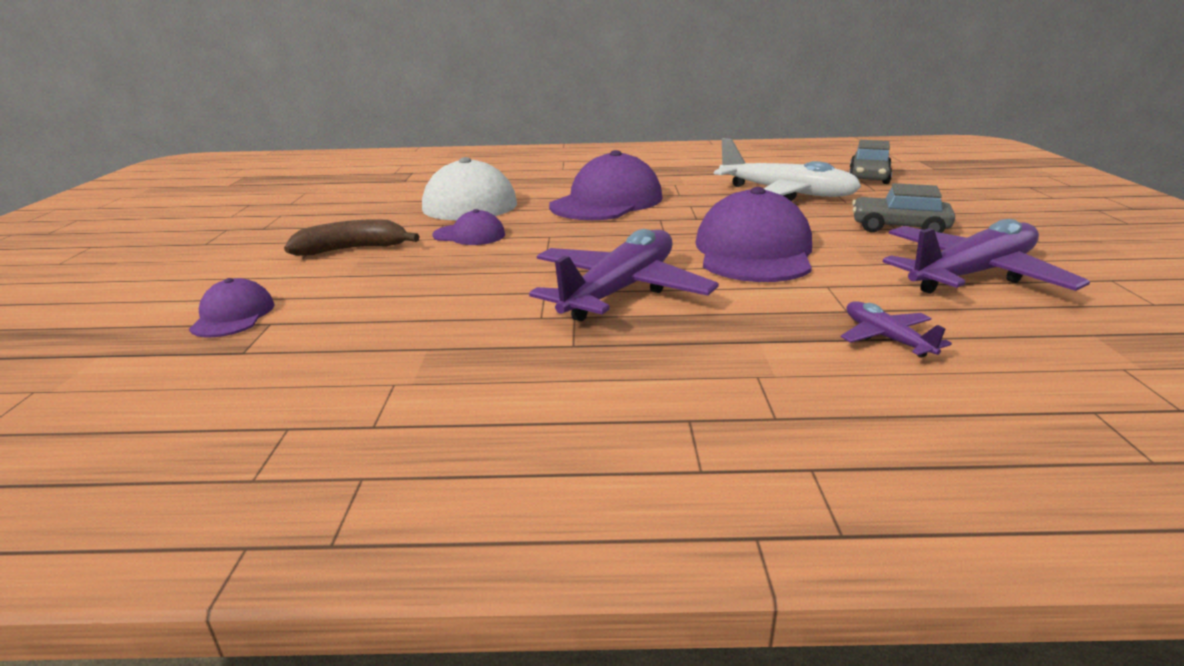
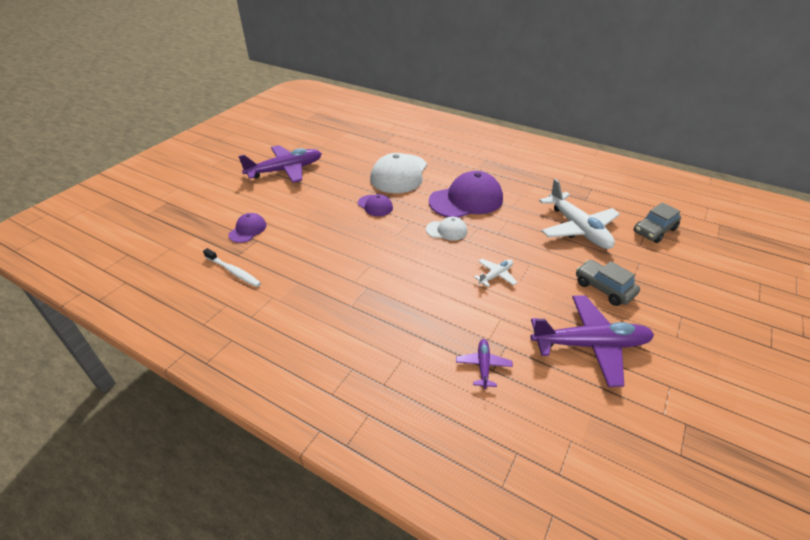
camera: 30 degrees right, 15 degrees up
(256, 376) = (233, 271): none -> white toothbrush
(353, 249) = (319, 198): brown banana -> none
(620, 231) = (446, 230): none -> white cap
(620, 290) = (402, 278): purple plane -> purple plane (285, 170)
(753, 251) = (496, 275): purple cap -> white plane

